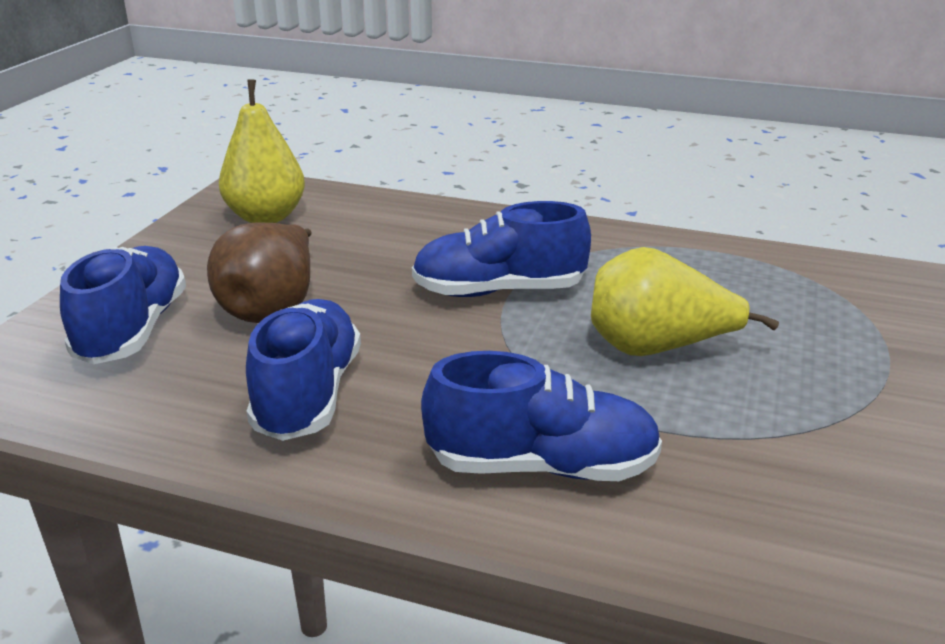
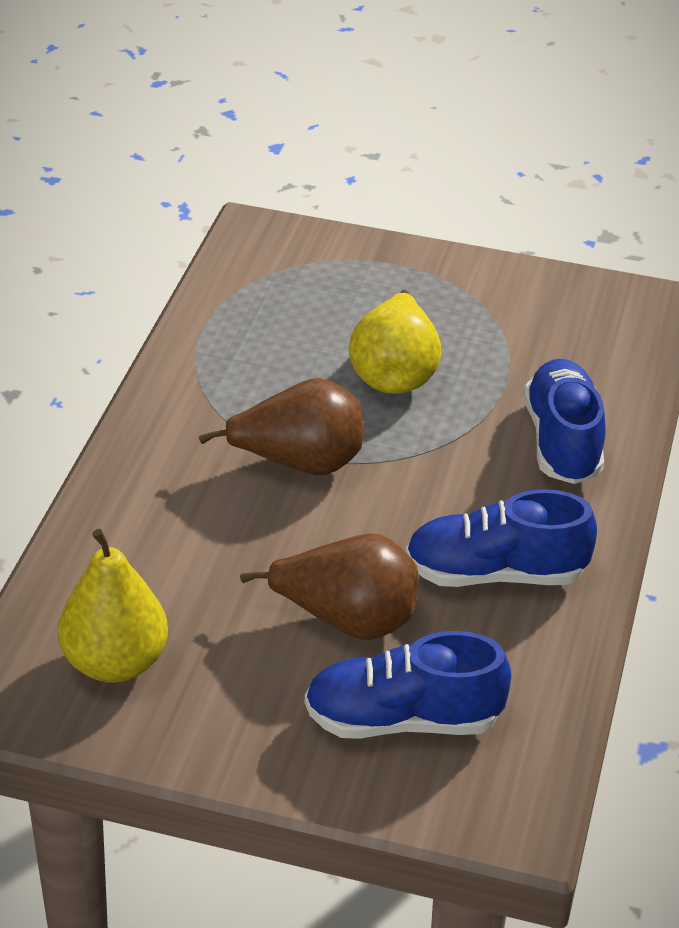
camera: 95 degrees left, 10 degrees up
(498, 291) = (299, 463): blue shoe -> brown pear

